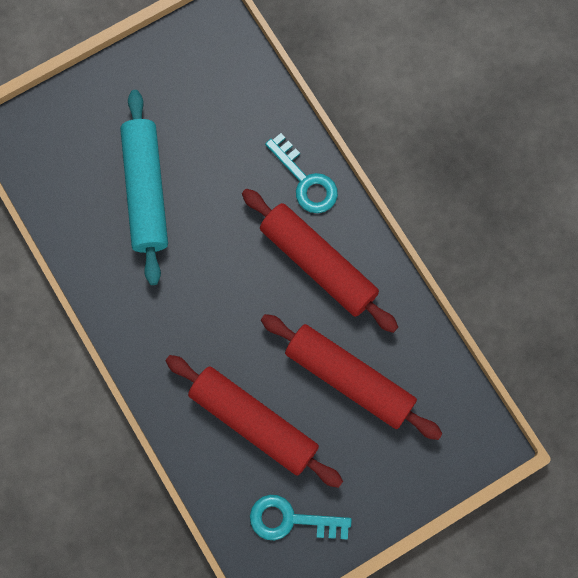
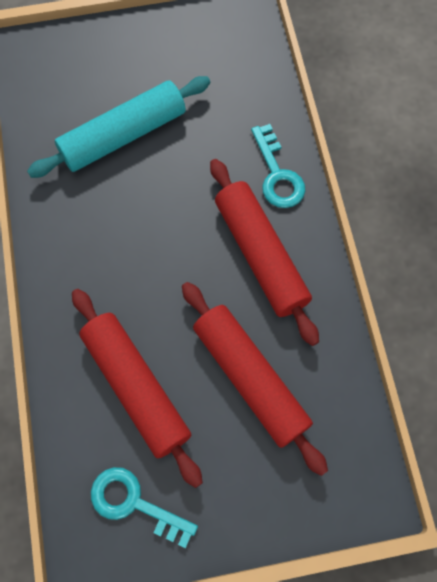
camera: 20 degrees right, 5 degrees down
(146, 191) = (123, 135): turquoise rolling pin -> turquoise rolling pin turned 45 degrees clockwise

